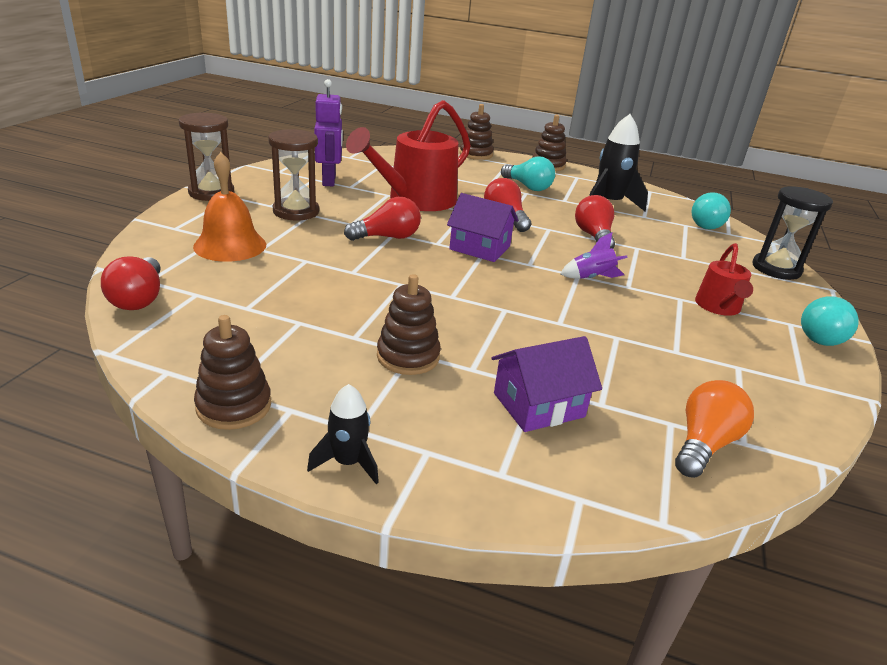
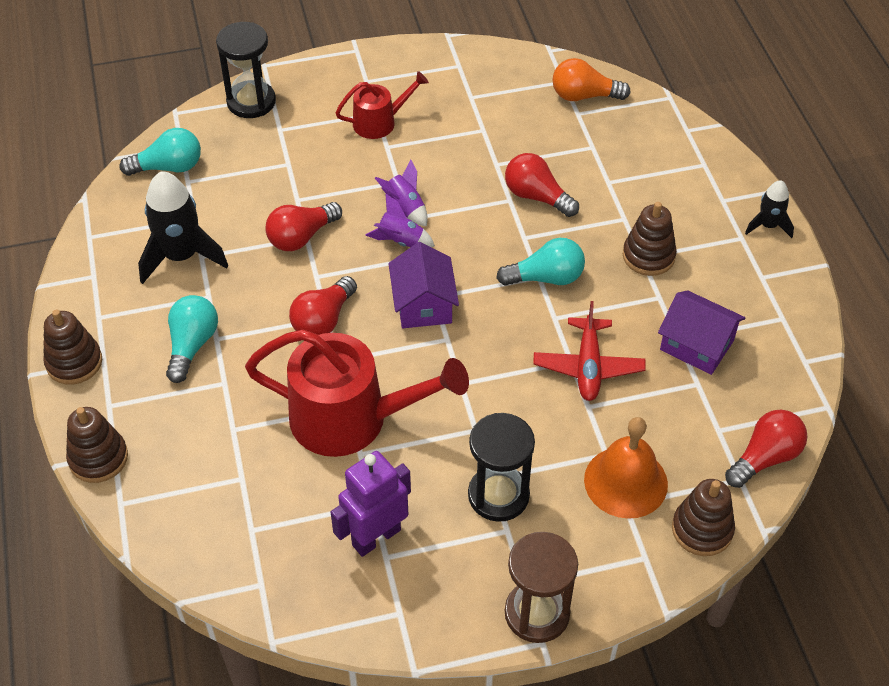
camera: 120 degrees left, 20 degrees up
(234, 406) = (790, 303): brown stacking toy -> brown stacking toy (702, 529)
(296, 211) = (498, 495): brown hourglass -> black hourglass
(337, 275) = (588, 367): none -> red plane
(387, 237) = (475, 381): red light bulb -> red light bulb (536, 196)
(538, 405) = (626, 173): purple house -> purple house (696, 345)
(555, 263) = (400, 241): none -> purple rocket
(819, 335) = (371, 64): turquoise light bulb -> turquoise light bulb (546, 278)

